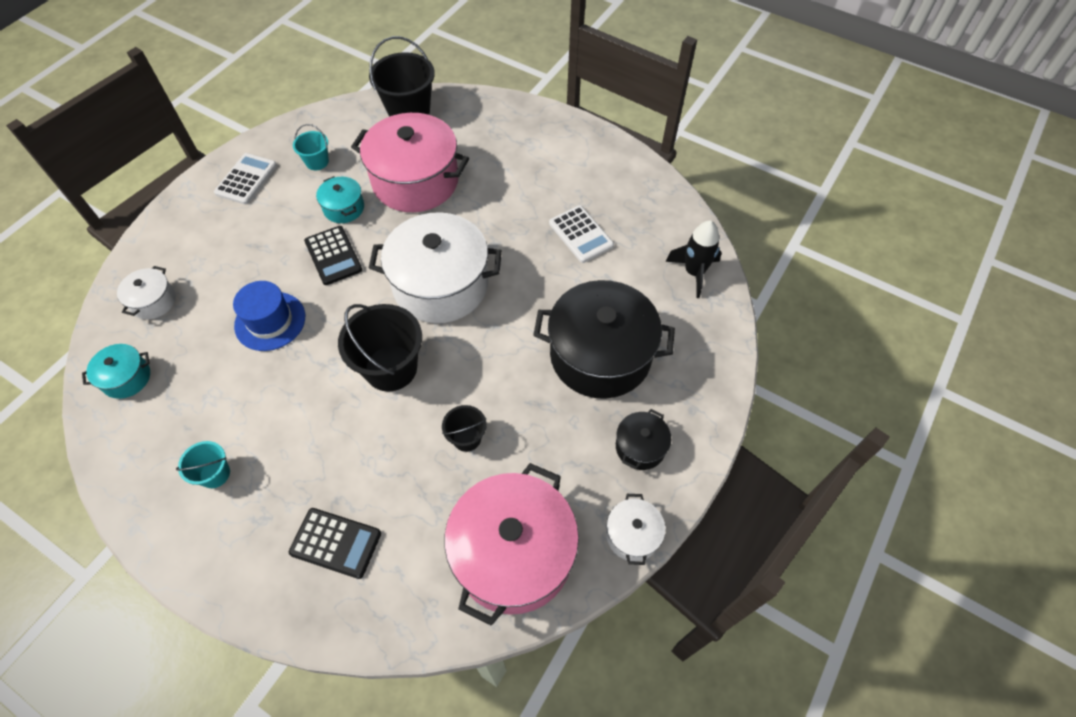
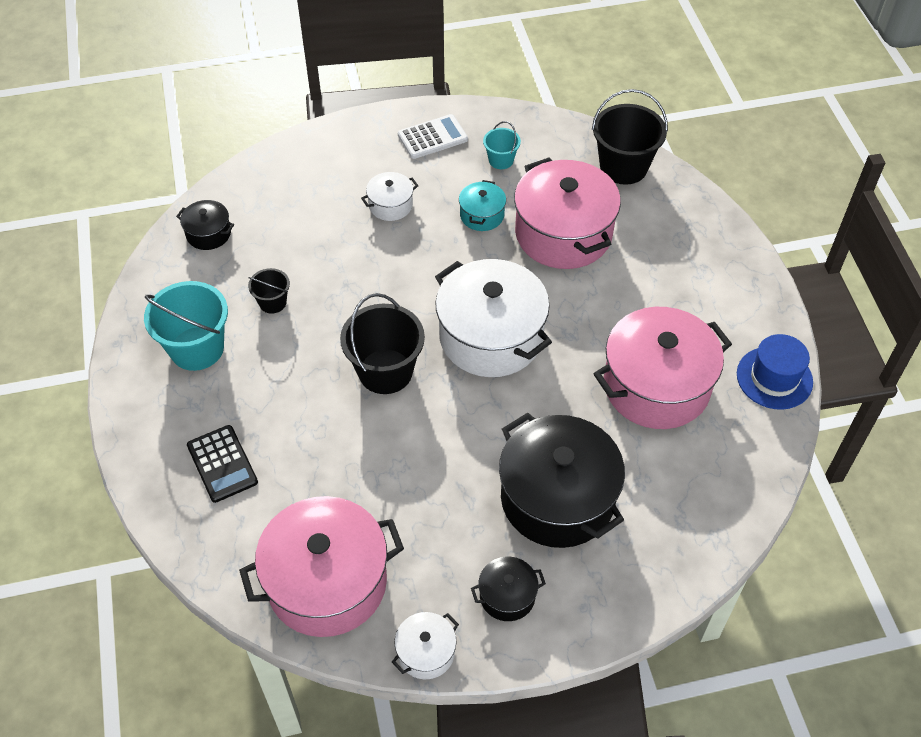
camera: 45 degrees right, 5 degrees down
(126, 378) = (208, 234): turquoise pot -> black pot
(153, 301) = (277, 189): white pot -> white pot (390, 205)
(215, 474) = (197, 348): turquoise bucket -> turquoise bucket, size x1.91
(270, 321) = (338, 266): blue hat -> blue hat (774, 378)
(333, 256) = (434, 249): black calculator -> none
(467, 438) = (384, 471): black bucket -> black bucket (272, 302)
(581, 234) = (656, 386): white calculator -> pink pot
(694, 272) = (723, 500): black rocket -> none

